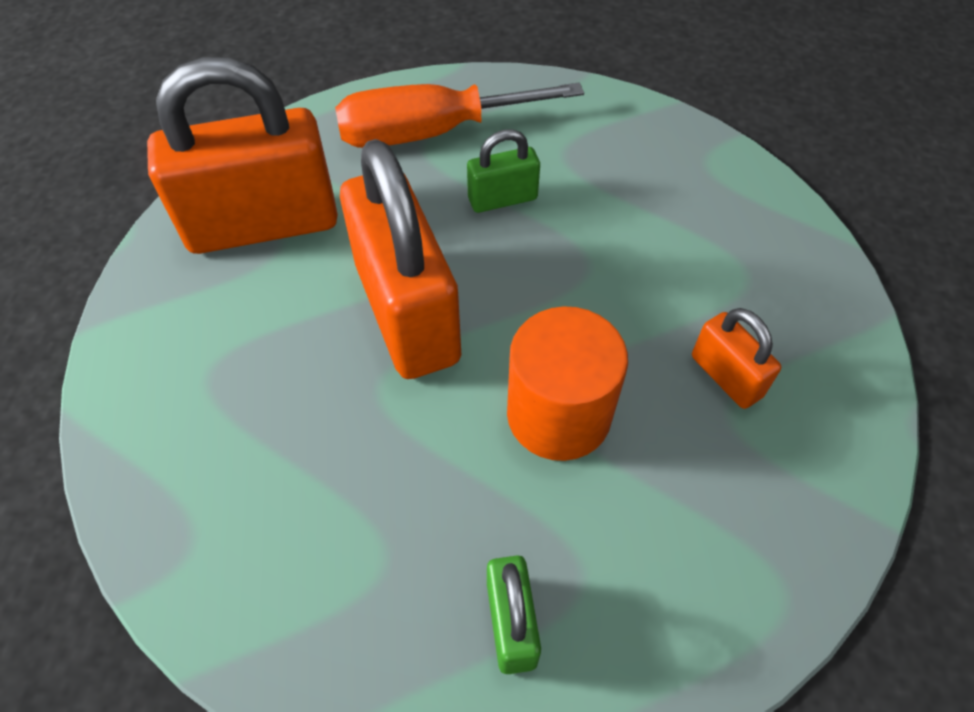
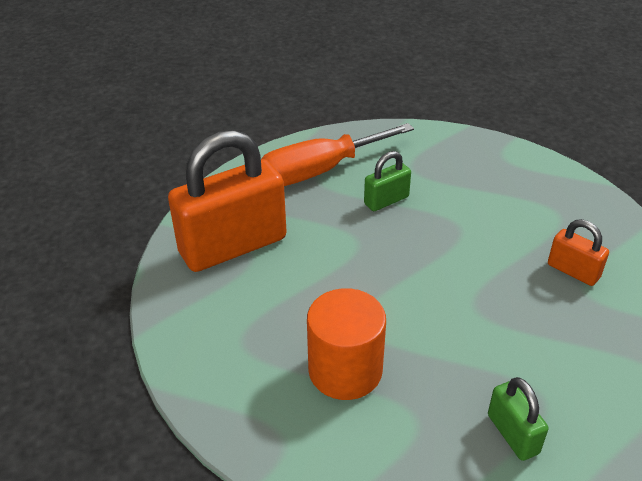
camera: 15 degrees left, 15 degrees down
(407, 313) = (358, 277): orange padlock -> none
(558, 414) = (483, 314): orange cylinder -> orange cylinder (345, 370)

